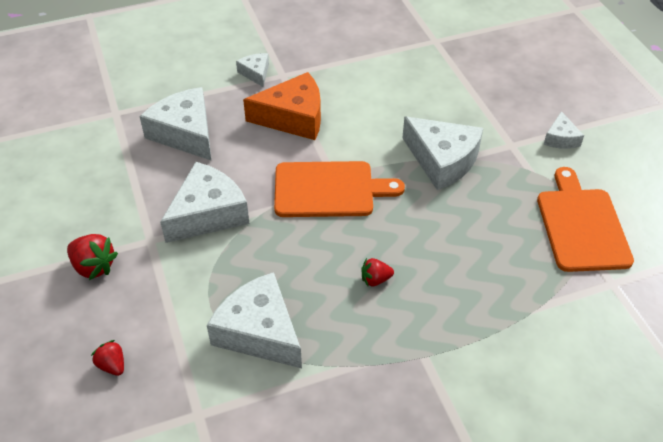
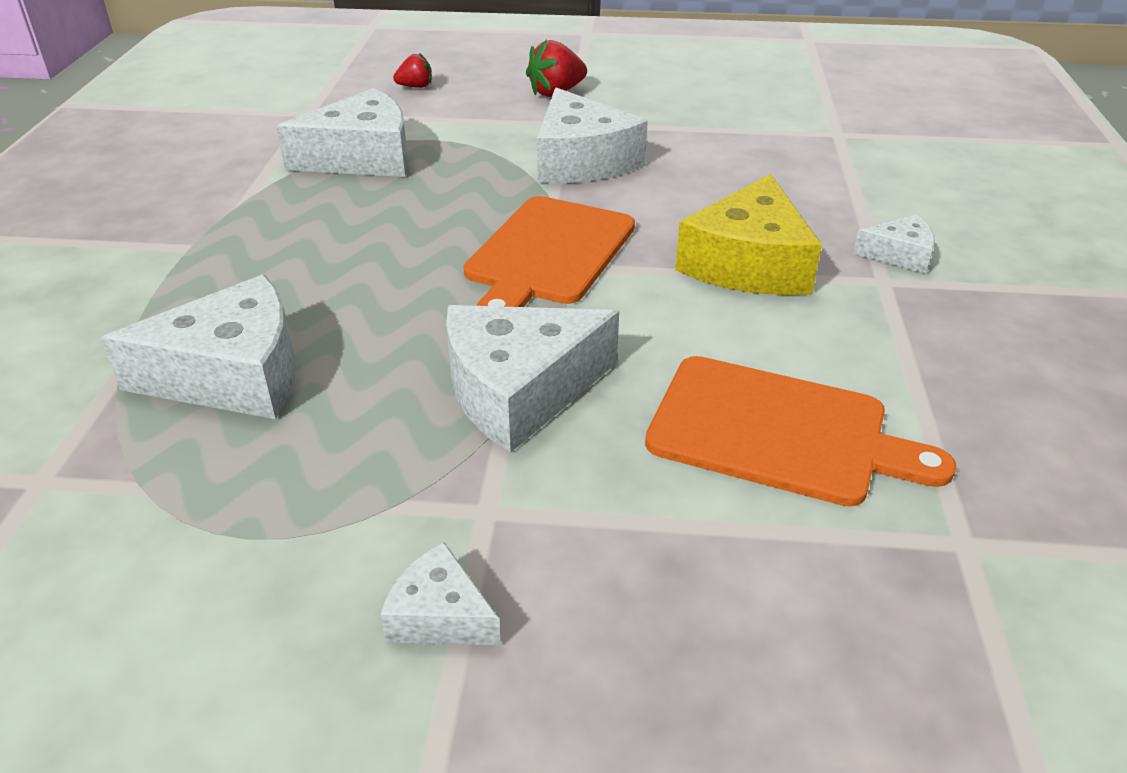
camera: 115 degrees right, 10 degrees down
(185, 133) = (761, 171): white cheese -> white cheese (233, 375)
(293, 117) = (749, 263): orange cheese -> yellow cheese
(375, 280) = (342, 246): red strawberry -> none
(581, 225) = (189, 508): orange cutting board -> orange cutting board (778, 432)

